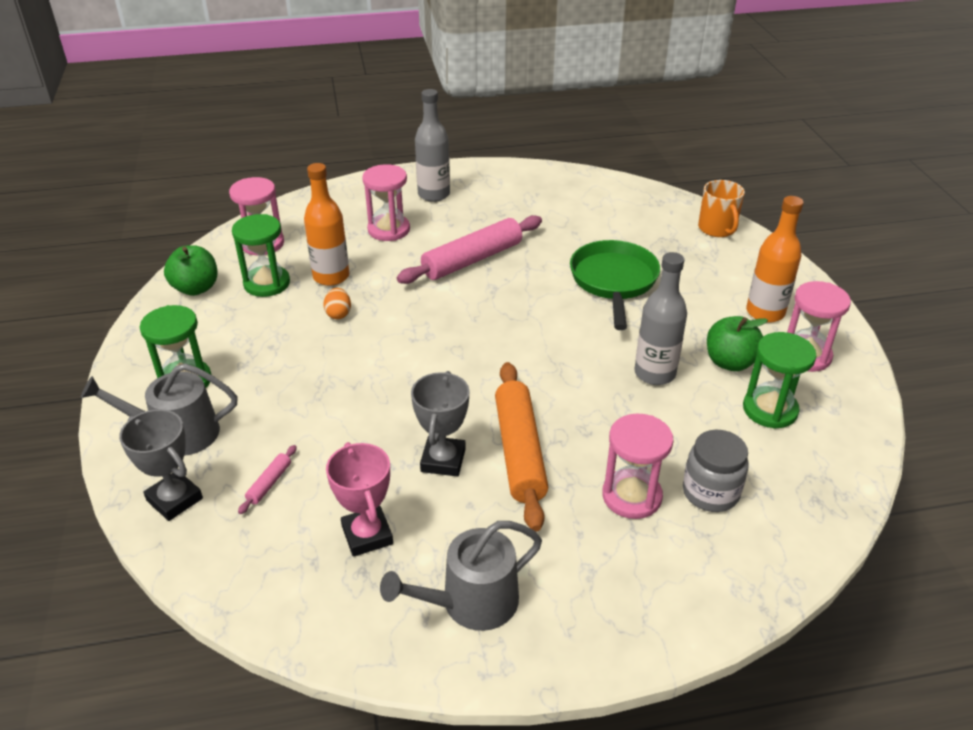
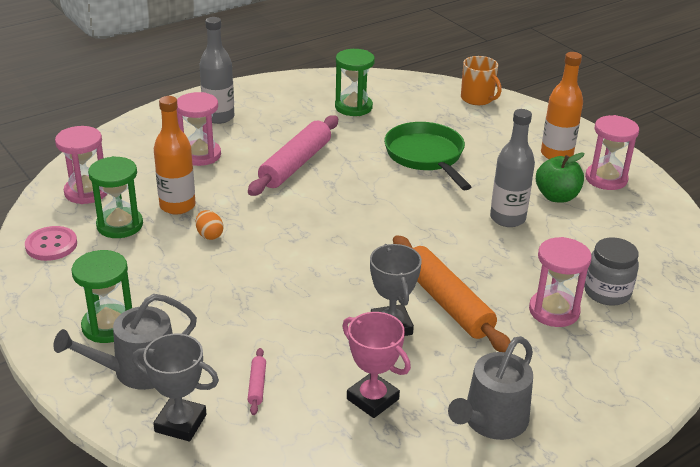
camera: 25 degrees left, 5 degrees down
(196, 288) = (51, 245): green apple -> pink button
(770, 410) = (608, 223): green hourglass -> green hourglass (353, 107)

